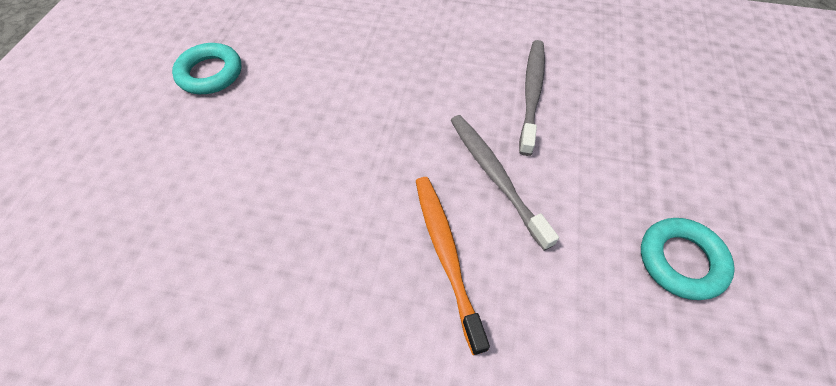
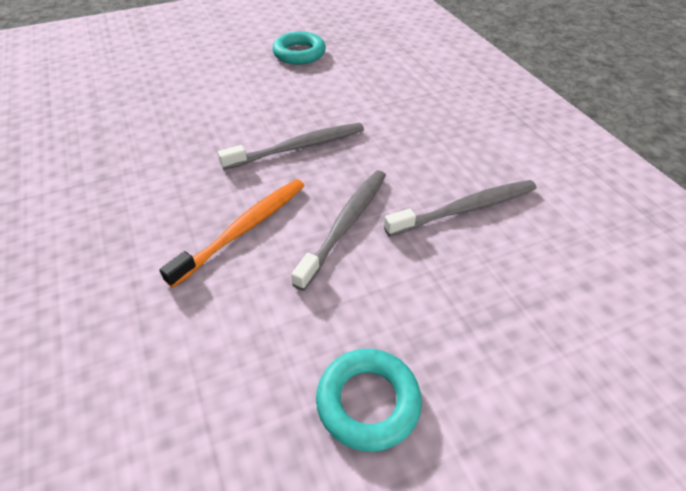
camera: 55 degrees right, 10 degrees down
(365, 154) = (298, 147): none -> grey toothbrush

